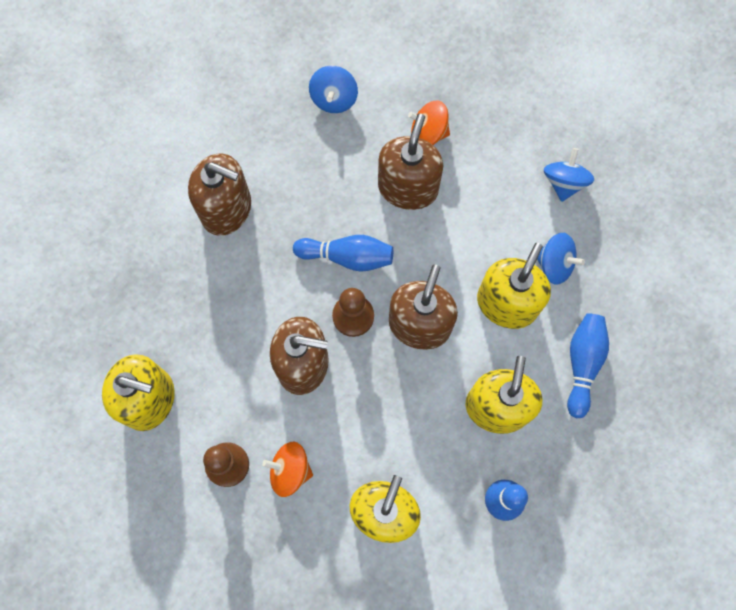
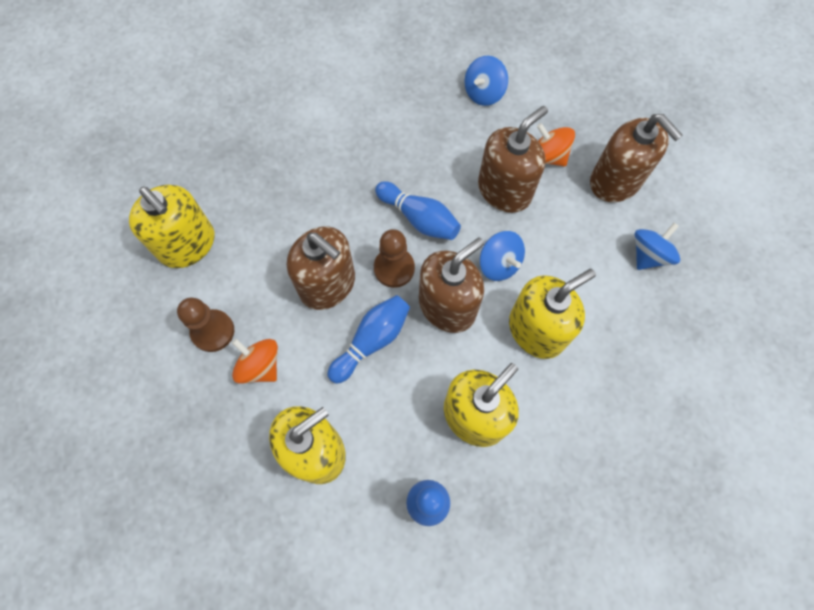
camera: 30 degrees right, 5 degrees down
(226, 209) = (344, 132): brown soap dispenser -> brown soap dispenser (615, 181)
(555, 264) = (600, 320): blue spinning top -> blue spinning top (499, 264)
(582, 364) = (578, 422): blue bowling pin -> blue bowling pin (372, 341)

